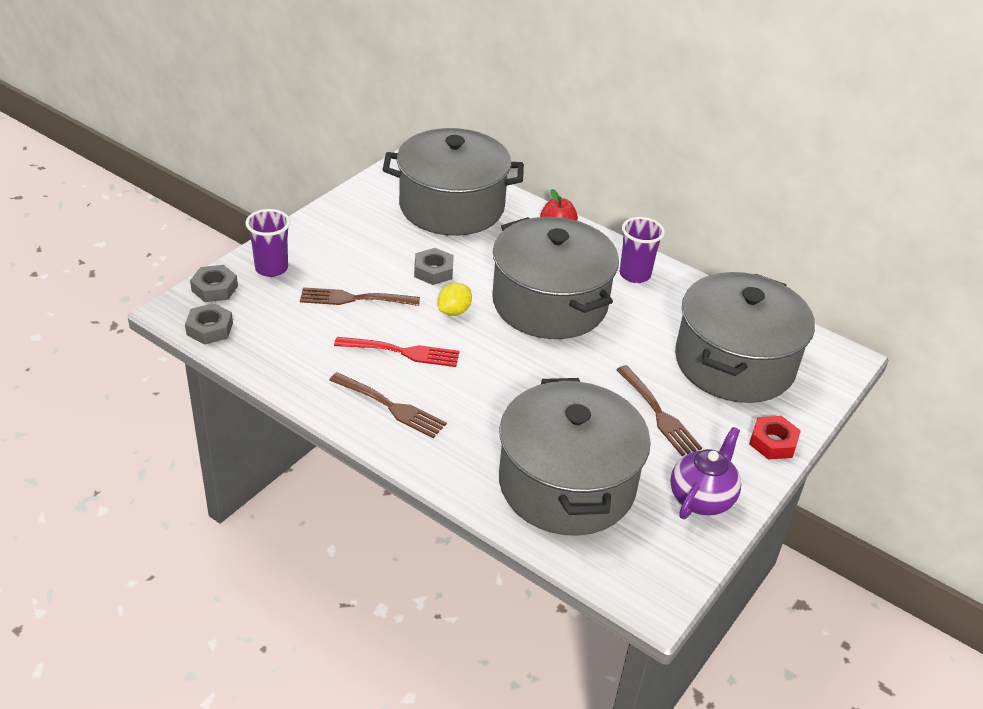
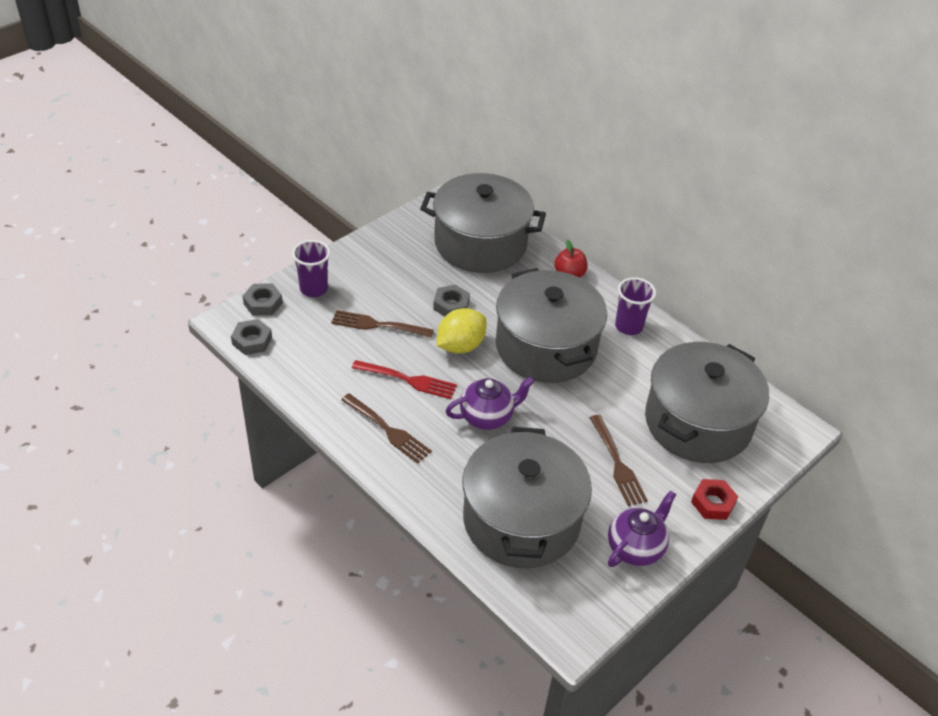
camera: 10 degrees right, 5 degrees up
(454, 311) = (460, 346): yellow lemon -> yellow lemon, size x1.58
(502, 381) = (487, 416): none -> purple teapot

